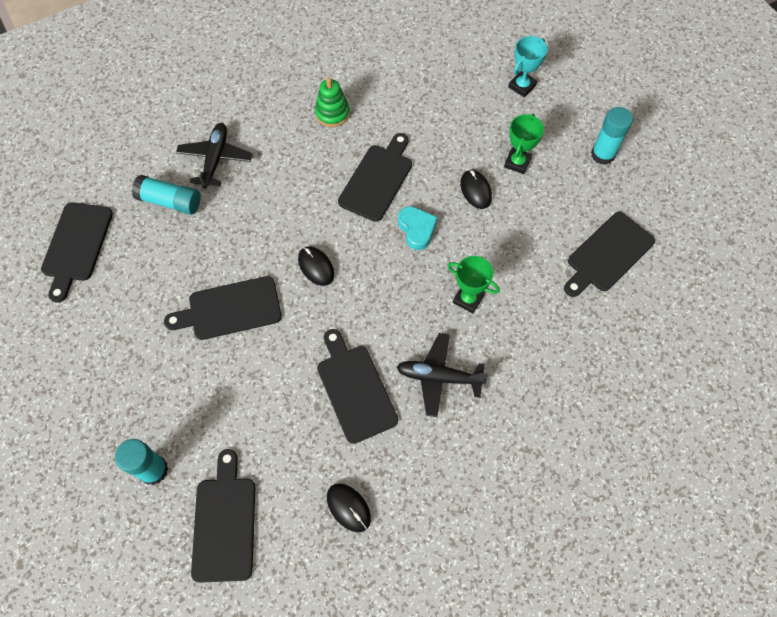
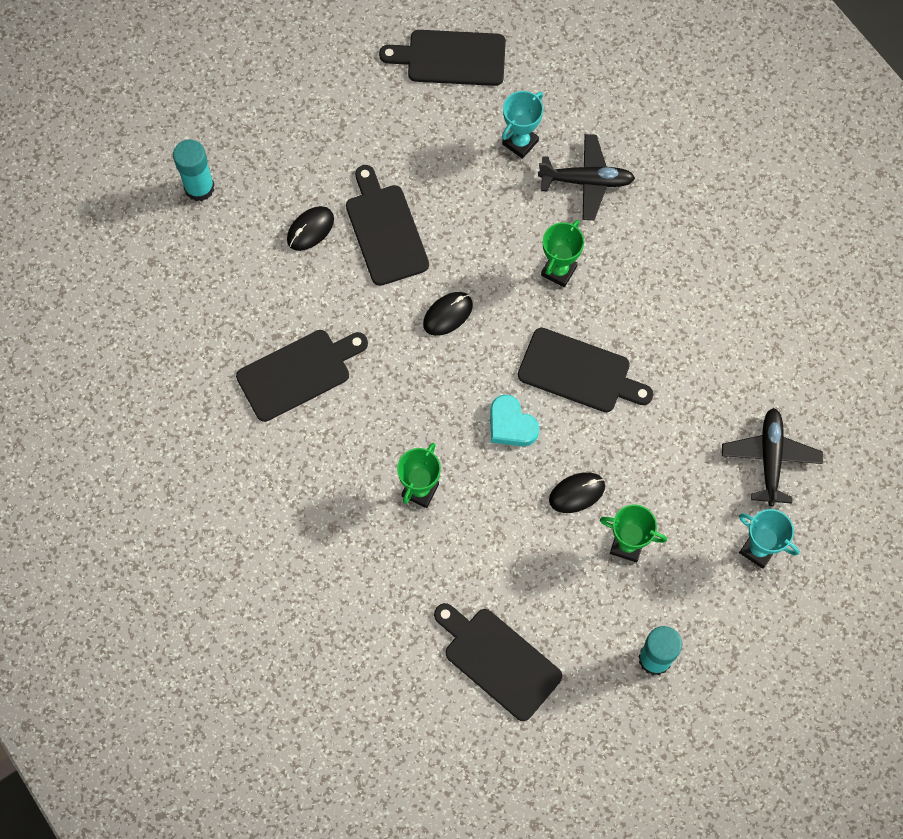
camera: 85 degrees right, 5 degrees up
(170, 201) = (520, 142): turquoise glue stick -> turquoise trophy
(225, 523) = (149, 263): black cutting board -> none
(289, 185) = (559, 271): none -> green trophy
(332, 113) = (676, 307): green stacking toy -> none
(348, 507) = (168, 379): black mouse -> black mouse (310, 229)
(417, 229) = (511, 425): turquoise heart -> turquoise heart turned 75 degrees clockwise
(439, 377) = (318, 462): black plane -> black plane (770, 458)

